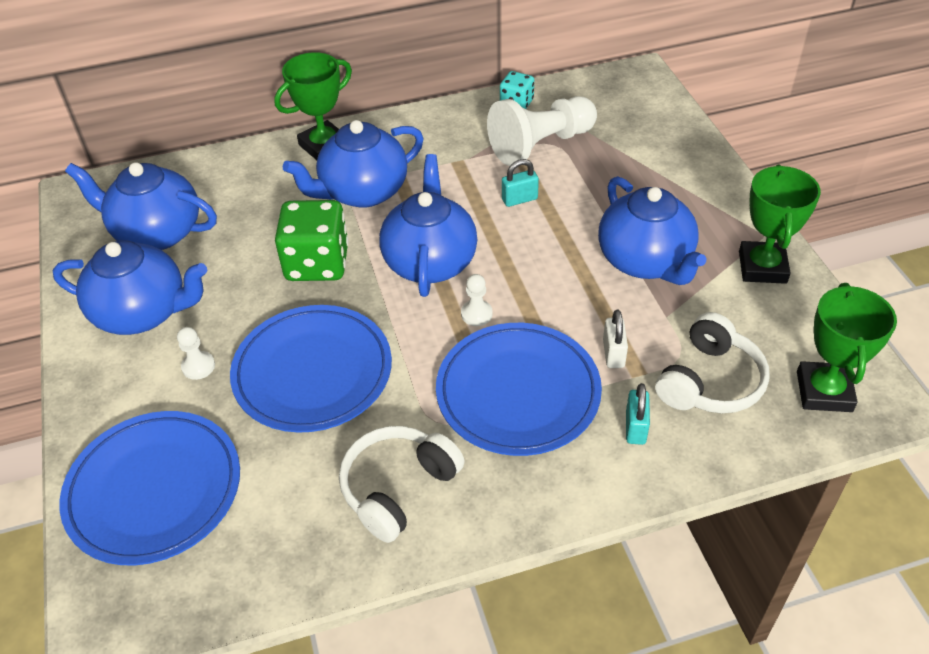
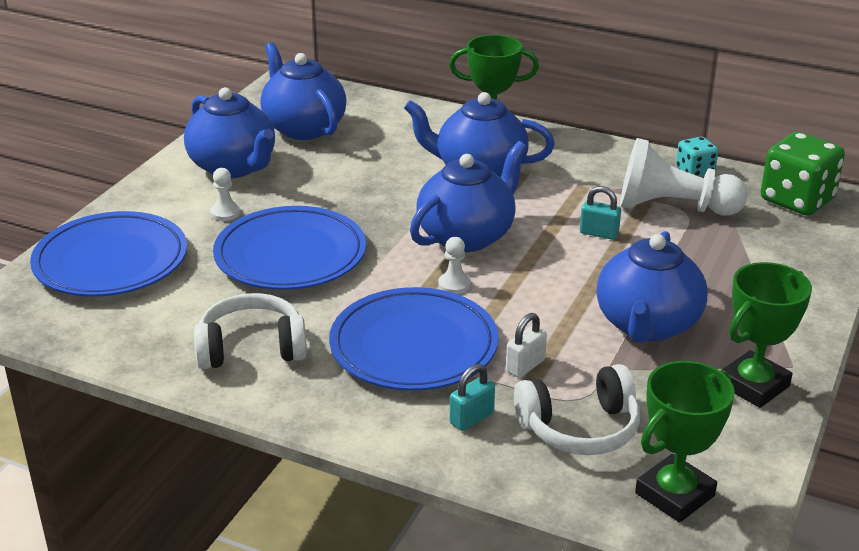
camera: 40 degrees right, 15 degrees down
(317, 263) = (384, 196): green dice -> green dice (797, 200)

